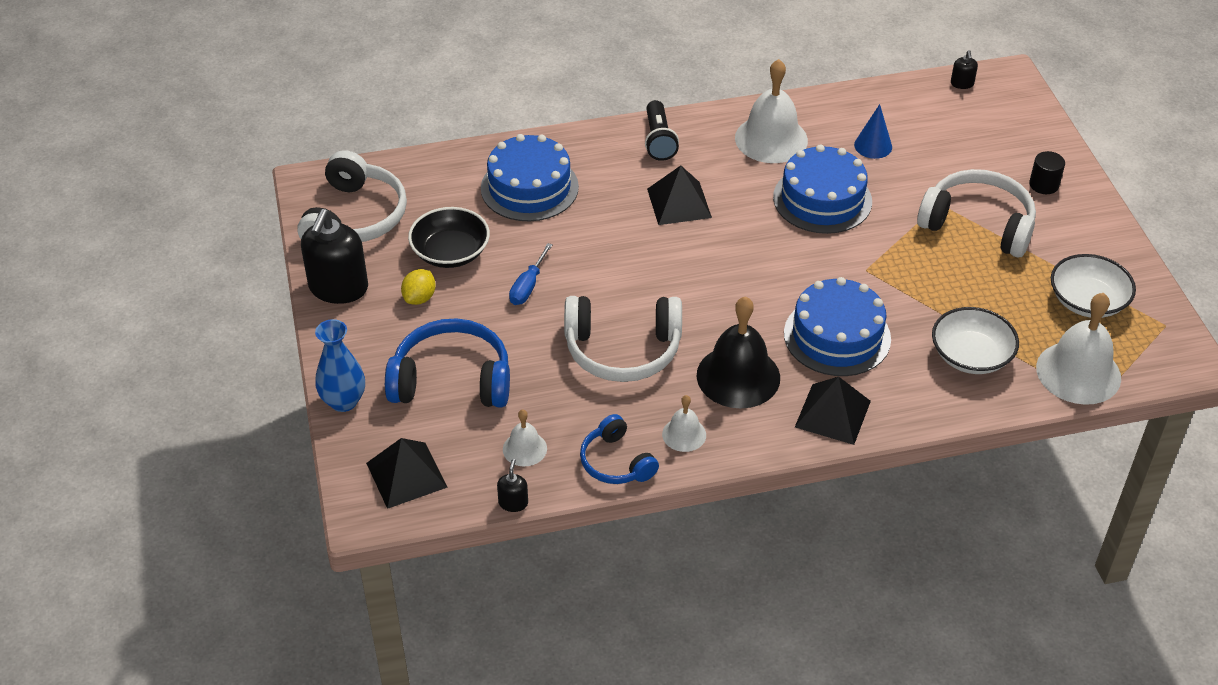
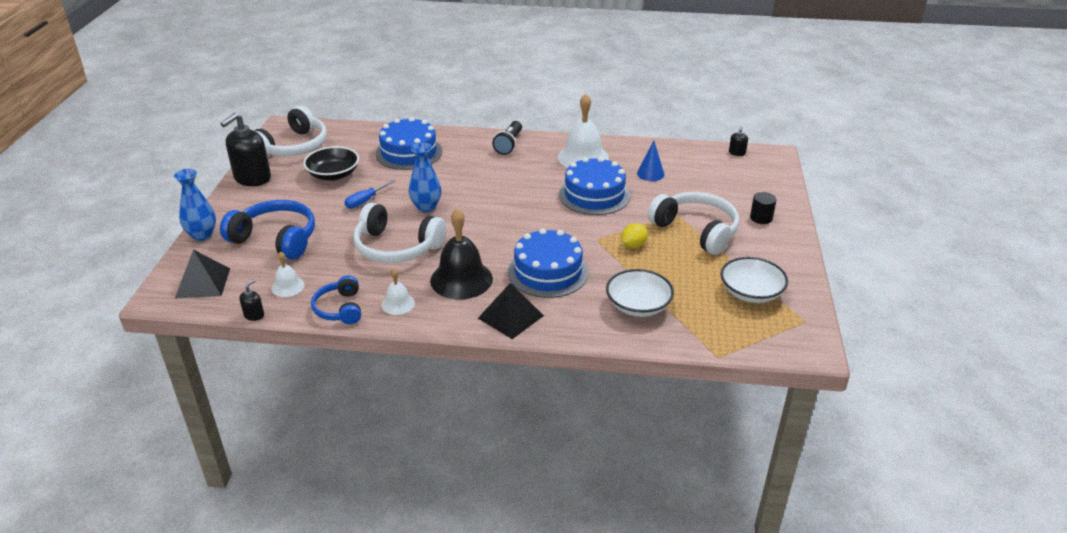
camera: 20 degrees right, 10 degrees down
(419, 298) = (295, 193): yellow lemon -> yellow lemon (633, 245)
(617, 275) = (426, 207): none -> blue vase
(679, 203) = (496, 178): black pyramid -> none
(1078, 372) = (715, 335): white bell -> none

